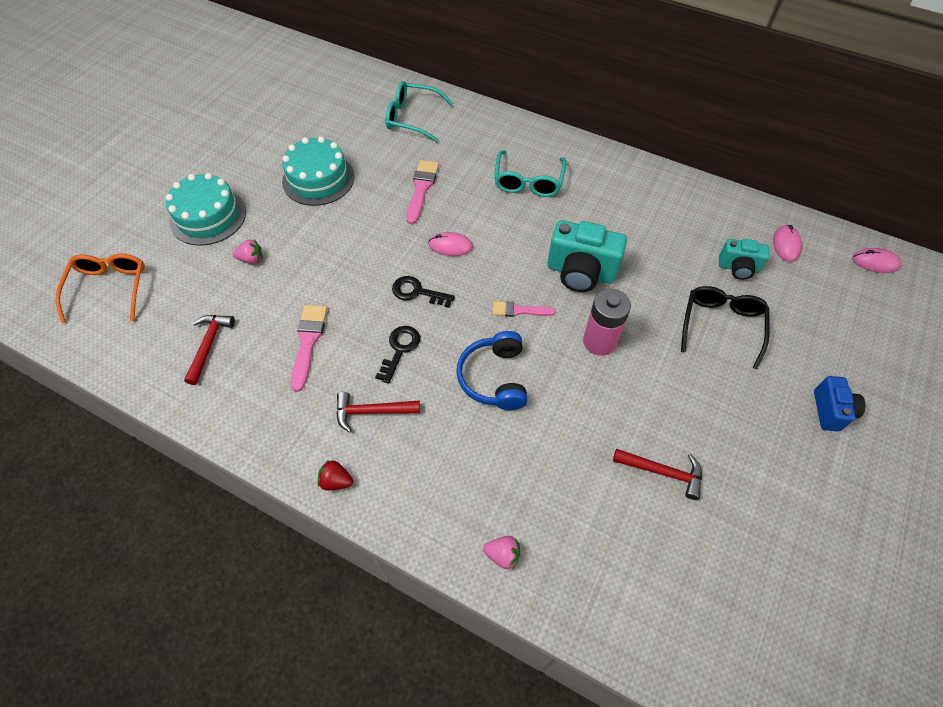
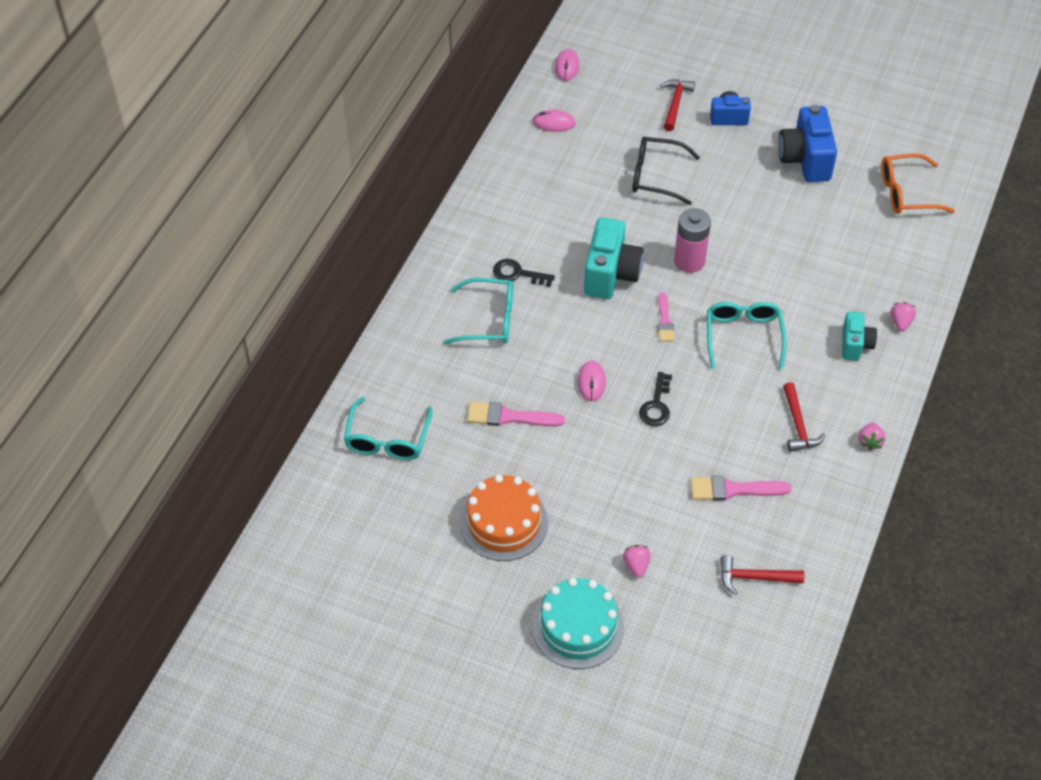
camera: 95 degrees left, 5 degrees down
(109, 288) = (700, 700): orange glasses -> orange glasses (906, 193)
(318, 179) = (504, 522): turquoise cake -> orange cake
(336, 481) = (870, 442): red strawberry -> pink strawberry
(400, 349) = (727, 411): black key -> black key (517, 274)
(494, 377) = (743, 336): blue headphones -> turquoise glasses
(663, 472) = (807, 223): red hammer -> red hammer (675, 103)
(738, 268) = (587, 159): turquoise camera -> turquoise camera (855, 345)
(772, 489) = (805, 159): none -> blue camera

